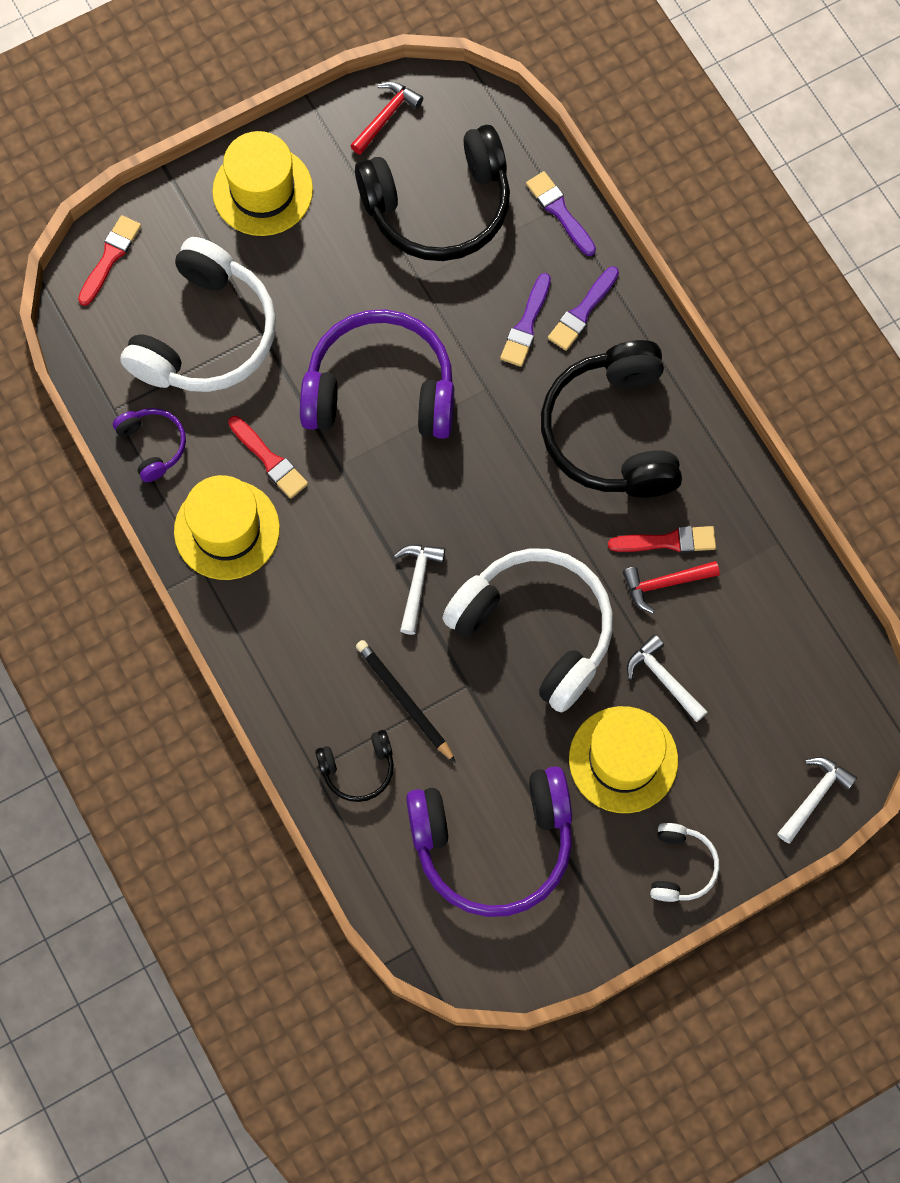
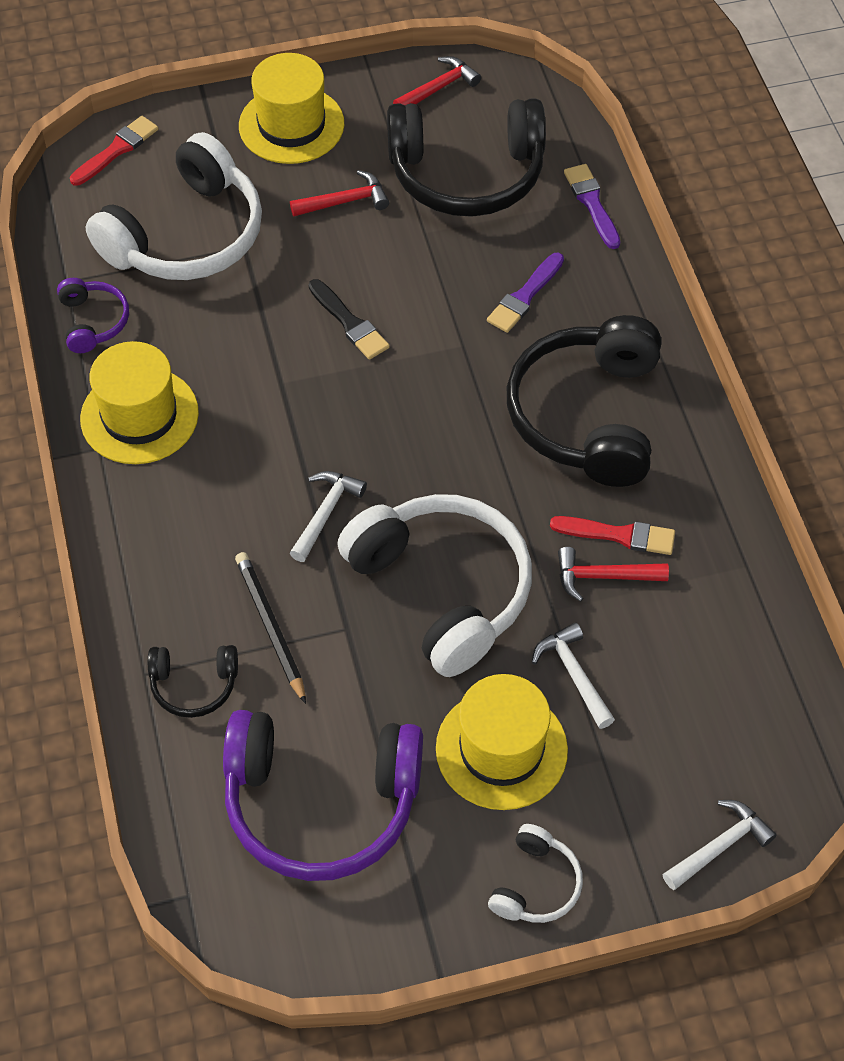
camera: 15 degrees right, 15 degrees down
(269, 460) = (209, 361): red brush -> none
(337, 263) = (345, 201): none -> red hammer
(380, 390) = (349, 323): purple headphones -> black brush
(582, 312) = (589, 297): purple brush -> none

